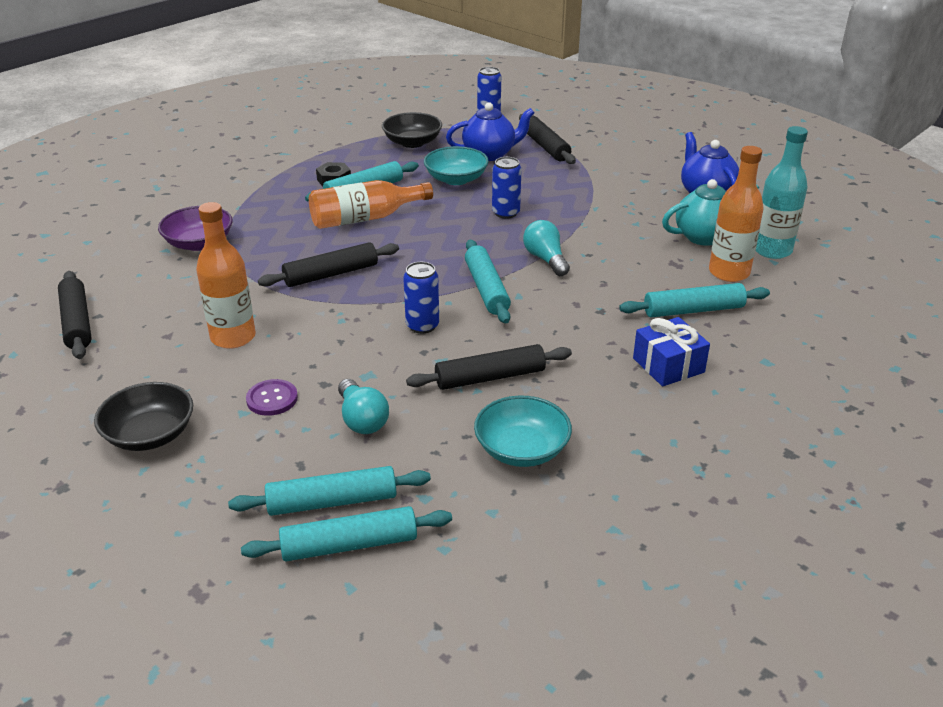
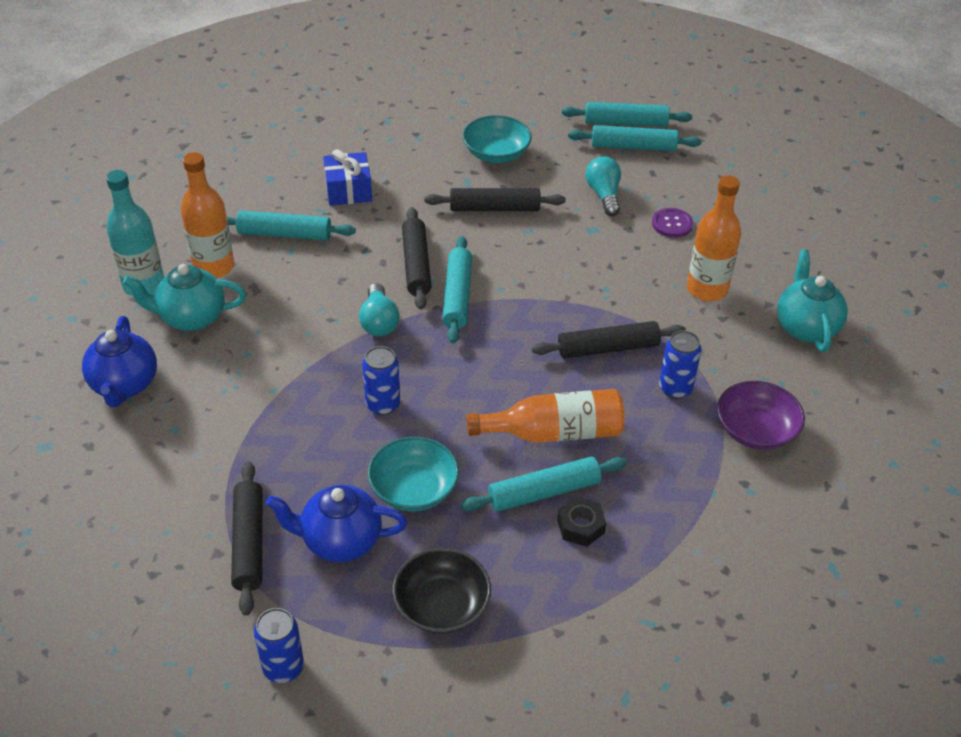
camera: 165 degrees left, 10 degrees up
(77, 322) = (860, 337): black rolling pin -> black rolling pin (416, 265)
(132, 321) = (805, 327): none -> turquoise teapot
(150, 434) = (764, 214): black bowl -> none
(422, 326) = (533, 267): blue can -> blue can (675, 388)

